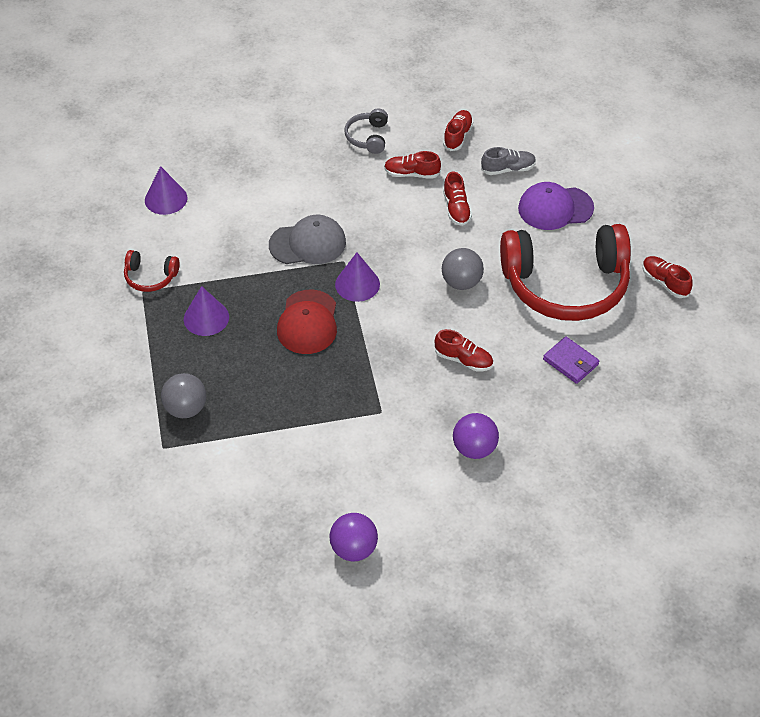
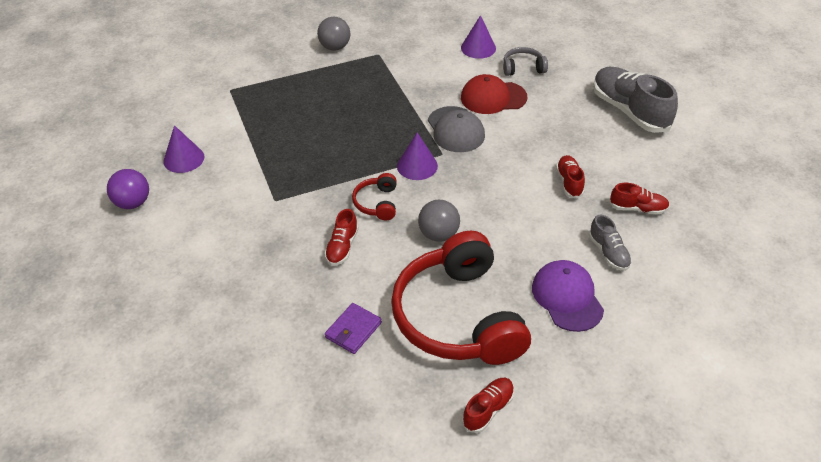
camera: 80 degrees right, 5 degrees down
(150, 277) = (393, 55): red headphones -> red headphones (377, 203)
(186, 409) = (267, 94): grey ball -> grey ball (335, 47)
(206, 318) = (358, 88): purple cone -> purple cone (183, 159)
(308, 322) = (366, 143): red cap -> red cap (493, 97)
(319, 106) = (629, 111): none -> grey shoe
(368, 137) = (604, 147): grey headphones -> grey headphones (523, 68)
(456, 208) = (535, 219): red shoe -> none
(474, 448) = (238, 266): purple ball -> none

